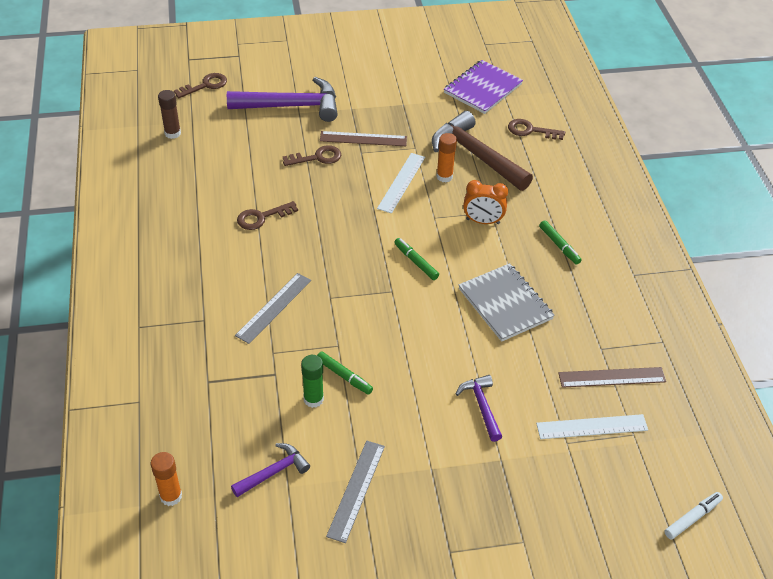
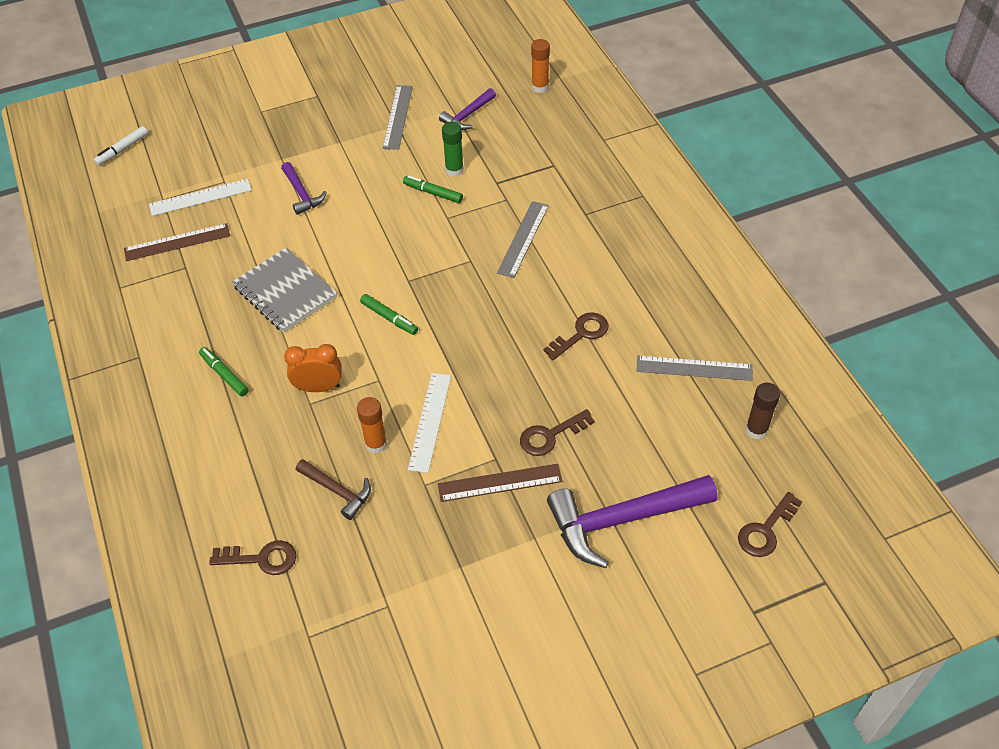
camera: 170 degrees right, 5 degrees up
(189, 177) = (694, 368): none -> grey ruler
(476, 155) = (337, 491): brown hammer -> brown hammer, size x0.52
(482, 89) = (341, 634): purple notebook -> none

